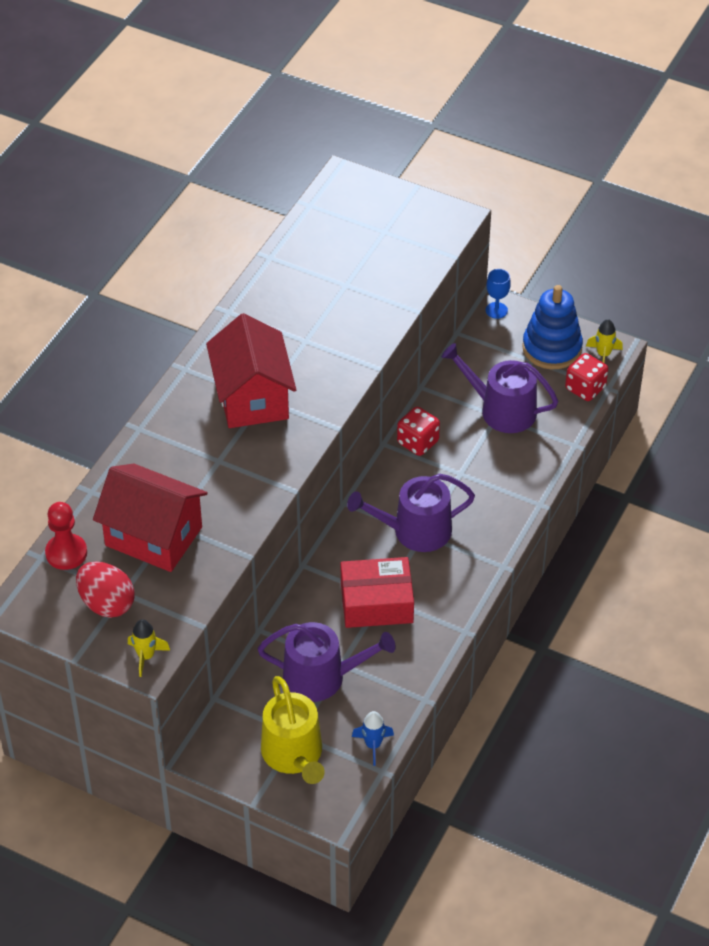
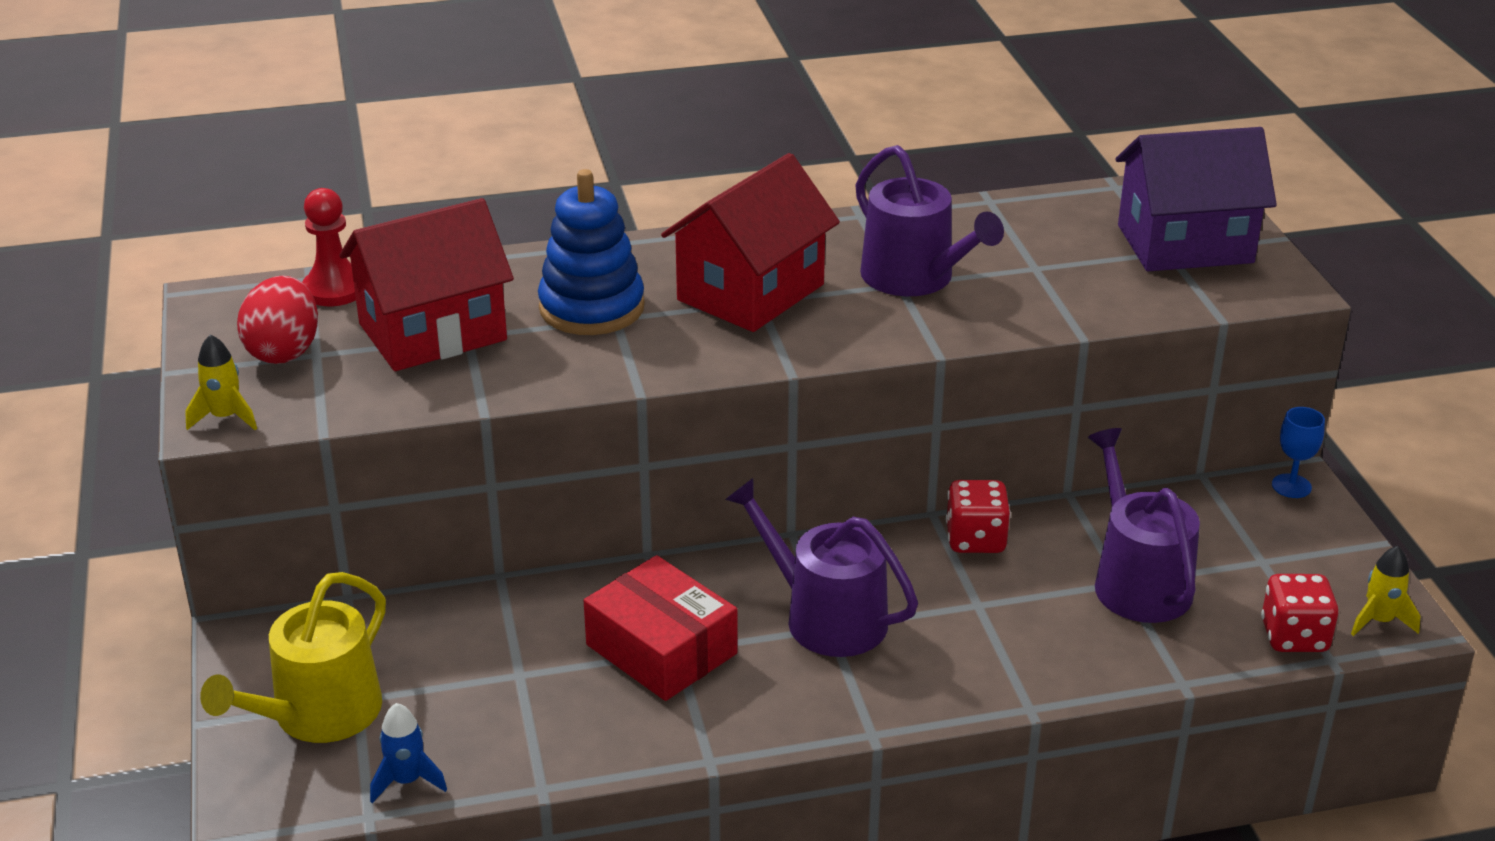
camera: 50 degrees right, 15 degrees down
(153, 536) = (432, 332): red house -> red house turned 75 degrees clockwise
(322, 677) = (478, 669): purple watering can -> purple watering can (915, 278)
(385, 221) = (1185, 244): none -> purple house
(552, 348) = (1311, 567): blue stacking toy -> blue stacking toy (592, 308)

